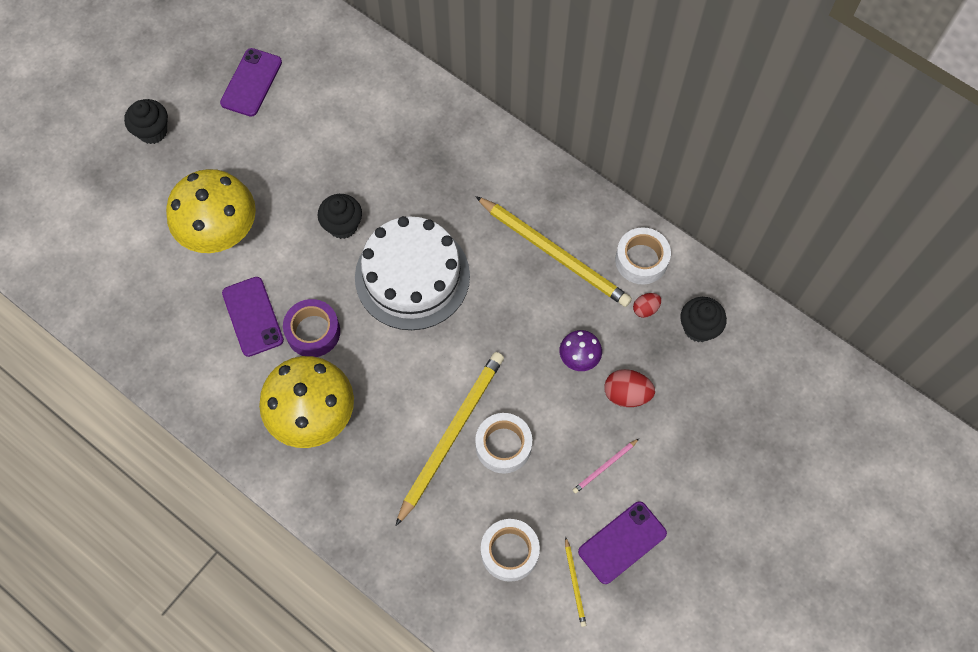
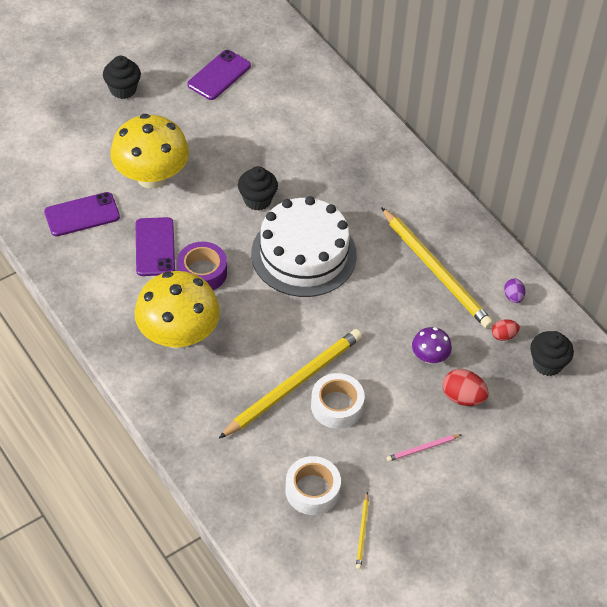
camera: 15 degrees right, 15 degrees down
(622, 542) = (417, 513): purple phone -> purple phone (82, 215)
(641, 260) = (513, 297): white tape -> purple egg

